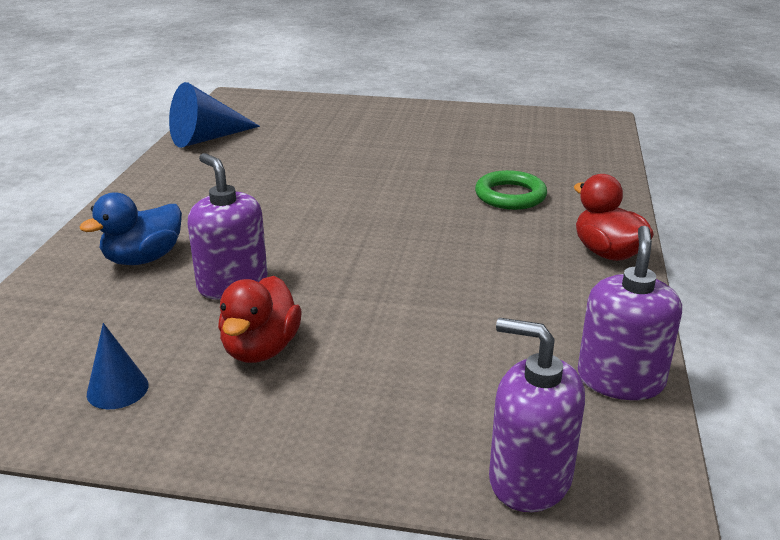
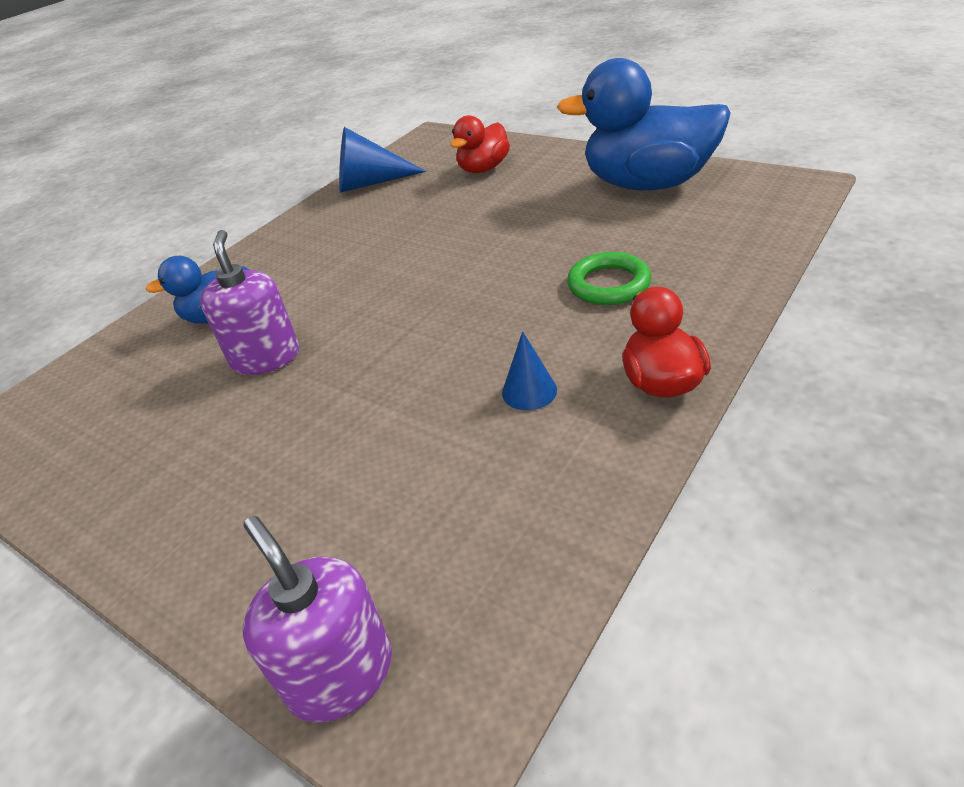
camera: 30 degrees right, 10 degrees up
(117, 389) = (99, 457): blue cone -> blue cone (529, 391)
(261, 349) = (232, 439): red duck -> red duck (483, 169)
(481, 126) = (648, 184): none -> blue duck
(620, 380) = (537, 569): purple soap dispenser -> none

